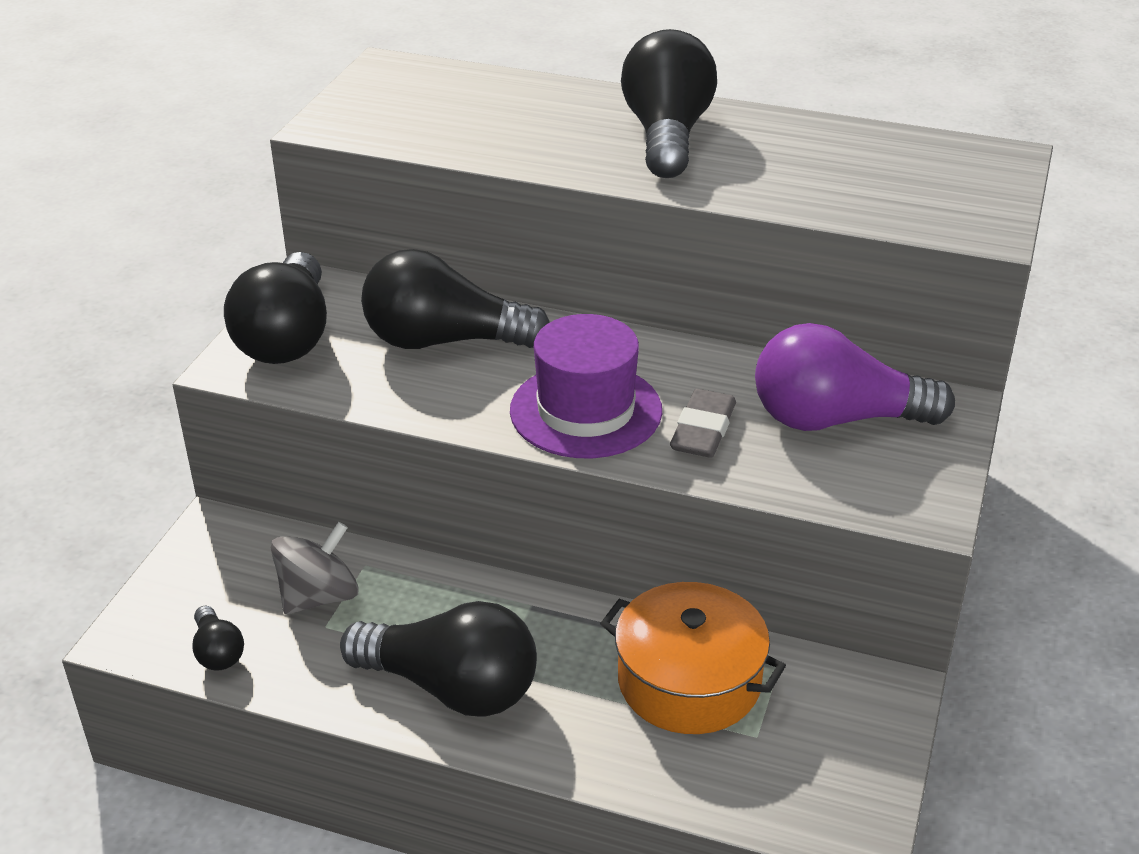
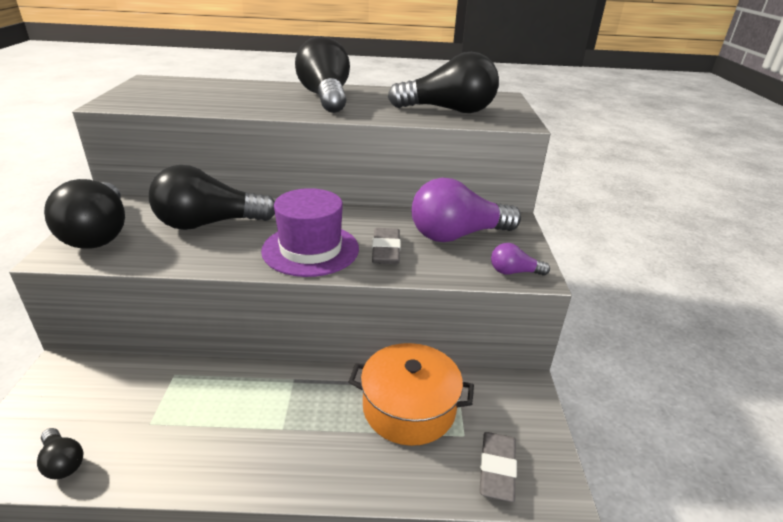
camera: 20 degrees left, 5 degrees down
(318, 596) = (142, 402): grey spinning top -> none
(451, 687) = (251, 449): black light bulb -> black light bulb (448, 110)
(785, 790) = (497, 469): none -> grey eraser
(896, 501) = (514, 272): none -> purple light bulb

